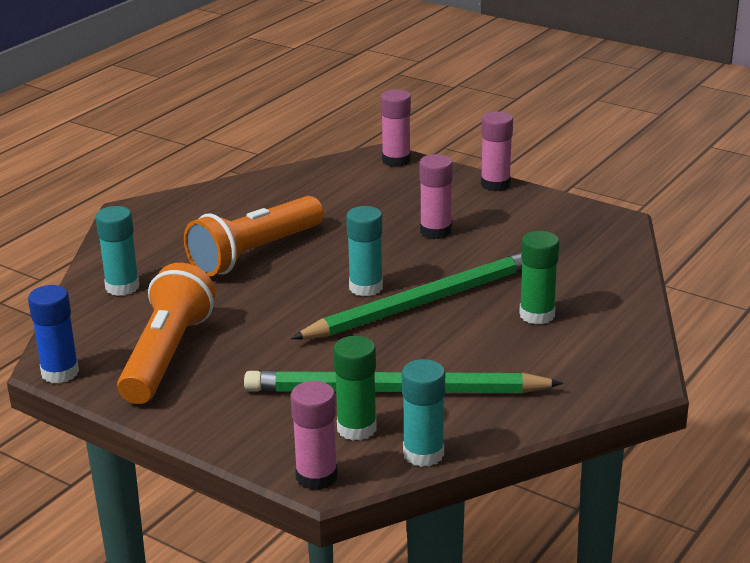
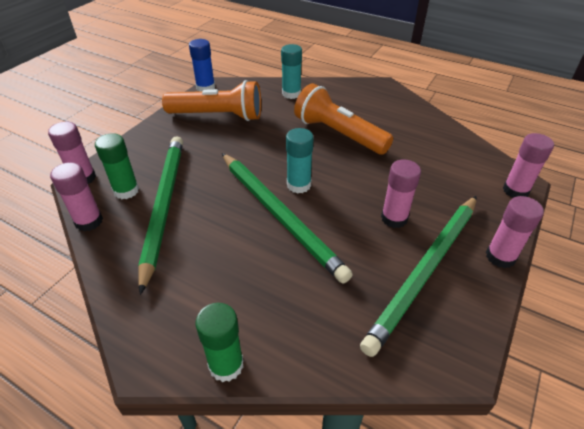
camera: 85 degrees right, 15 degrees up
(423, 454) = (89, 221): turquoise glue stick -> pink glue stick
(514, 223) = (425, 271): none -> green pencil
(537, 315) = (261, 285): green glue stick -> green glue stick (226, 365)

